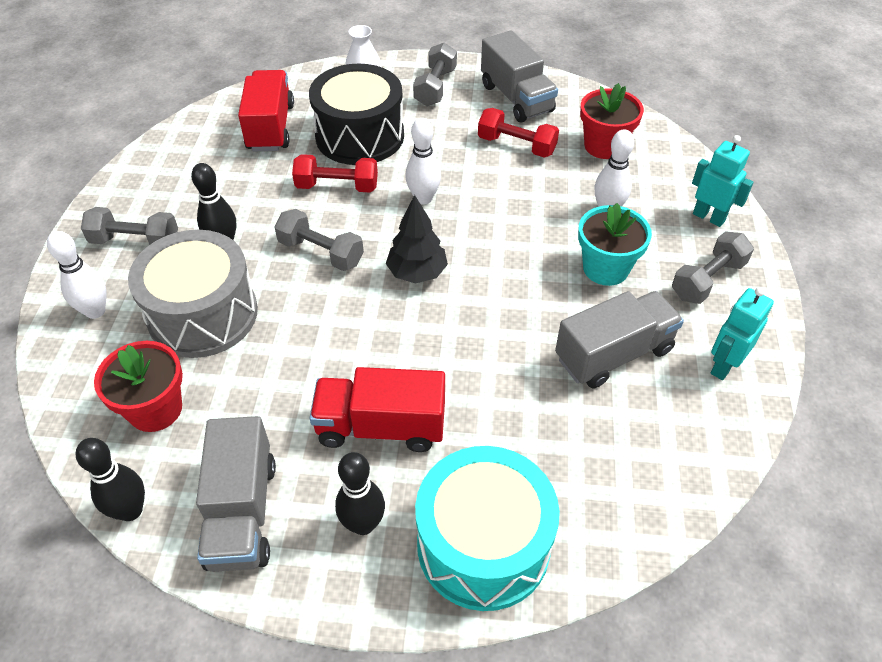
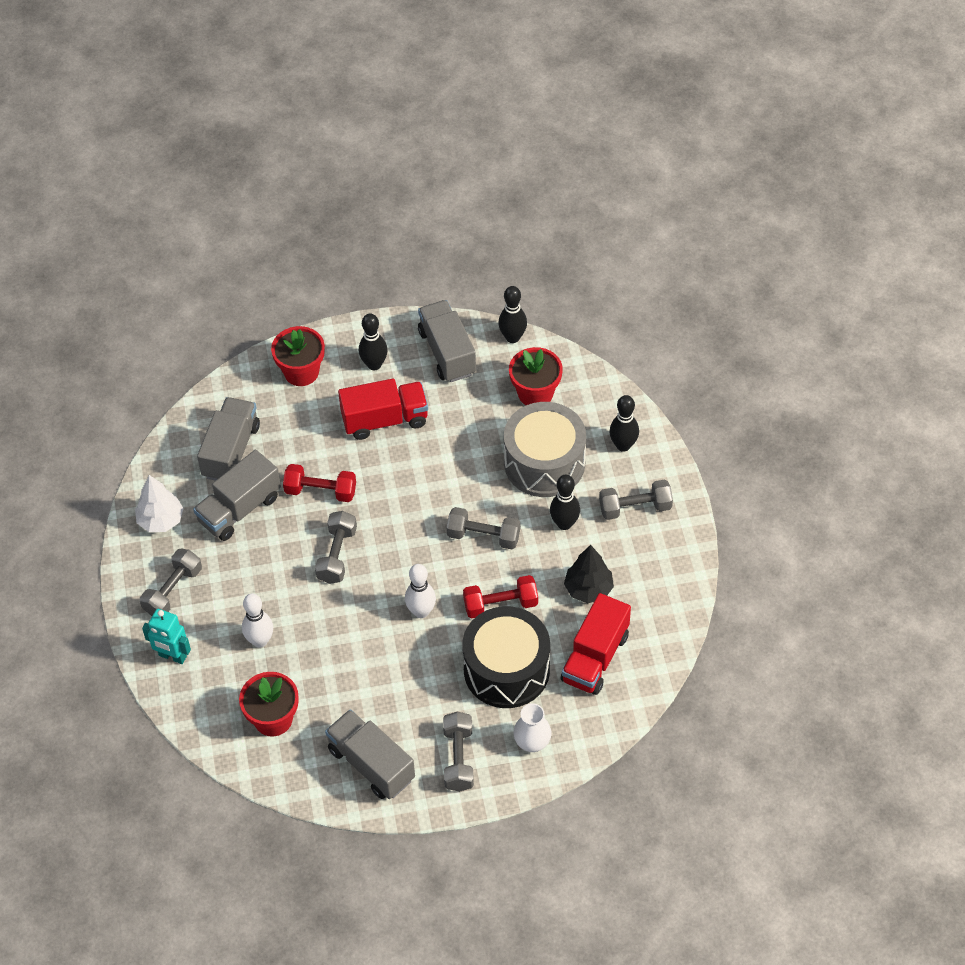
camera: 165 degrees right, 5 degrees up
(95, 311) = (623, 445): white bowling pin -> black bowling pin
(270, 127) = (595, 657): red truck -> red truck turned 45 degrees clockwise
(417, 273) = (401, 538): black tree -> black tree (588, 589)
(483, 544) = (301, 372): turquoise drum -> red flower pot
(499, 272) = (337, 555): none -> grey dumbbell
(516, 146) = (356, 697): red dumbbell -> red dumbbell (320, 491)
(605, 268) = (254, 580): turquoise flower pot -> none
(616, 438) = (231, 451): none -> grey truck
(724, 366) = (161, 520): turquoise robot -> white tree

